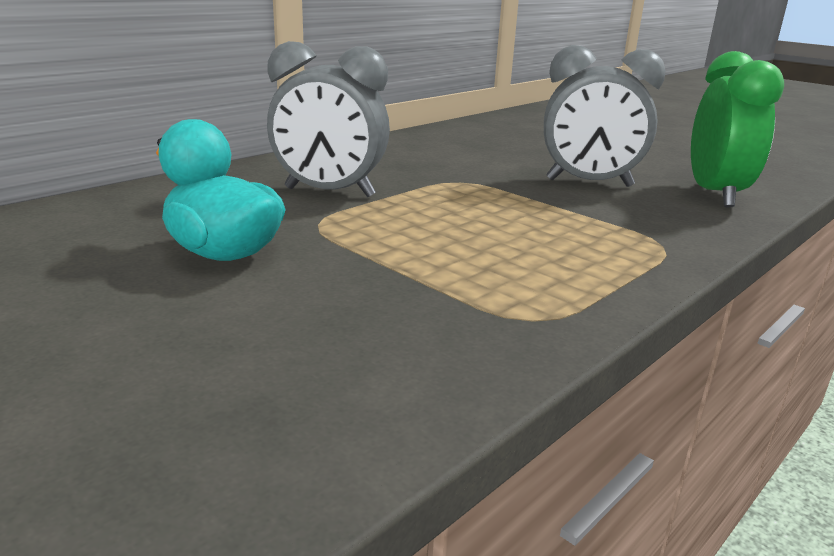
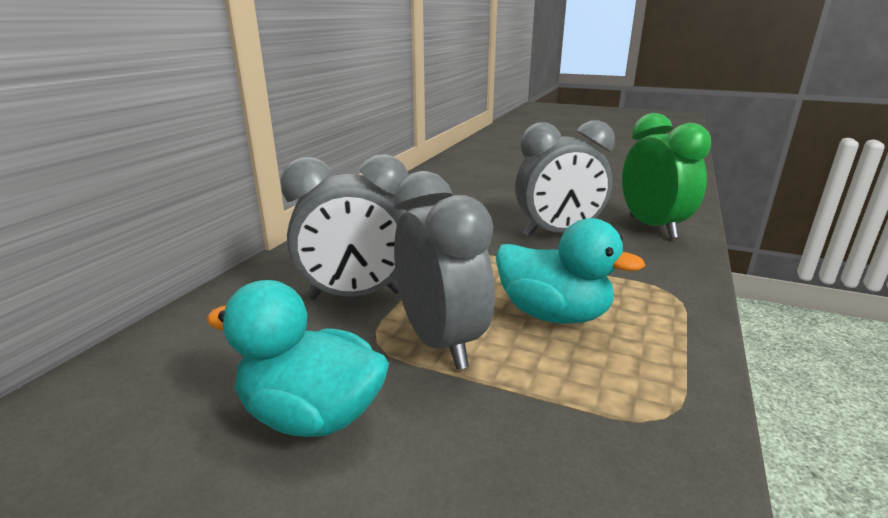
camera: 20 degrees left, 0 degrees up
(374, 234) = (440, 342): none -> grey clock
(507, 237) = (553, 314): none -> turquoise duck

